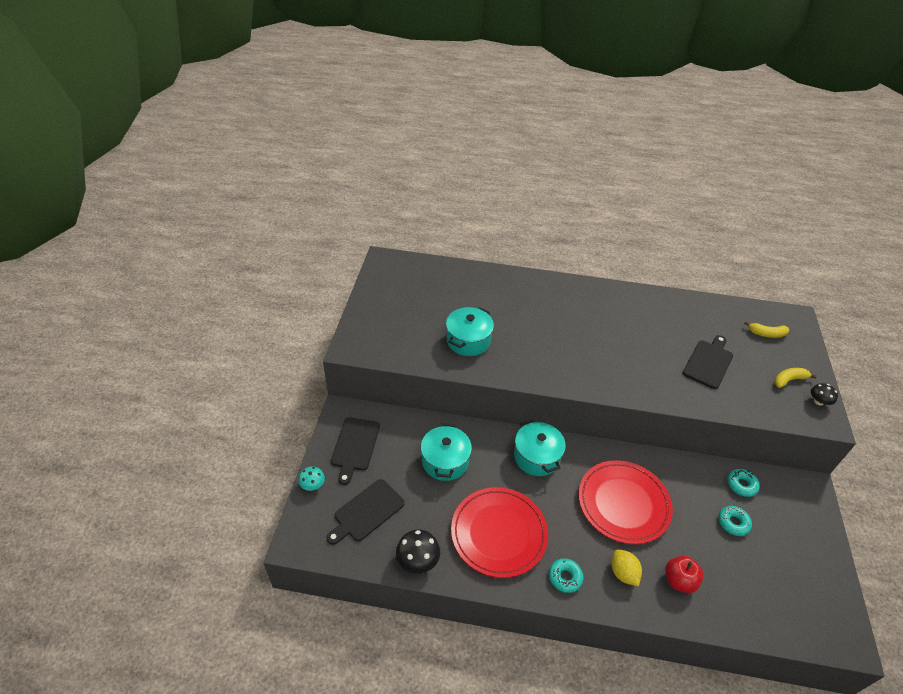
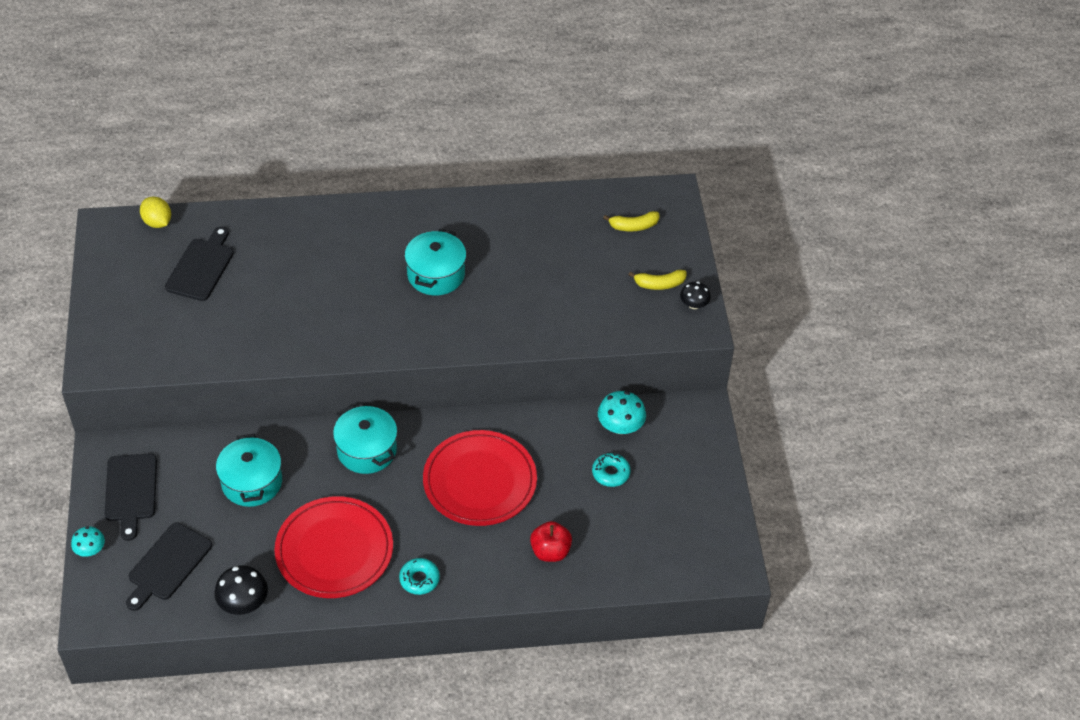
camera: 15 degrees left, 5 degrees up
(468, 340) = (248, 321): turquoise pot -> turquoise pot (436, 274)
(623, 573) = (486, 559): yellow lemon -> yellow lemon (157, 222)
(708, 362) = (560, 283): black cutting board -> black cutting board (201, 267)
(741, 485) = (620, 426): turquoise donut -> turquoise mushroom
(789, 380) = (659, 284): yellow banana -> yellow banana turned 150 degrees counterclockwise

